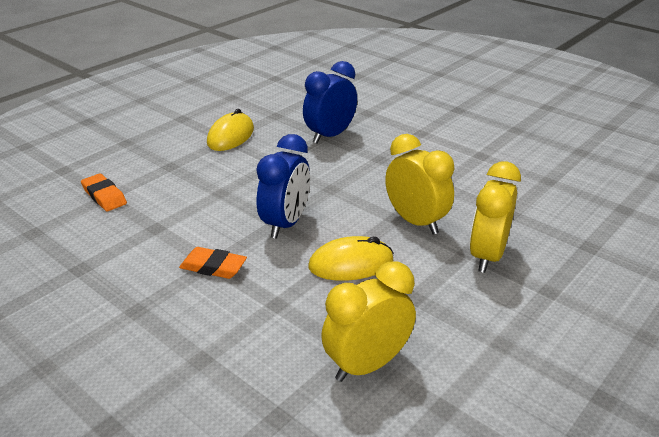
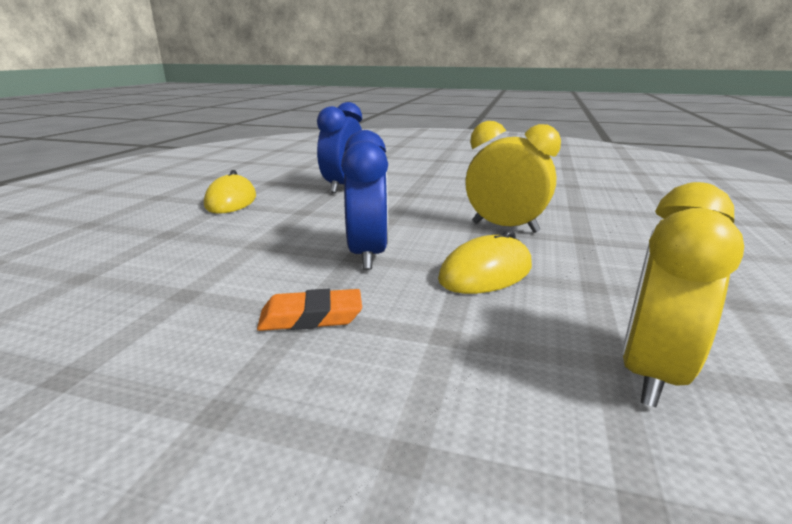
camera: 25 degrees left, 10 degrees down
(104, 196) = (76, 277): orange eraser -> none
(487, 256) = (606, 238): yellow clock -> none

